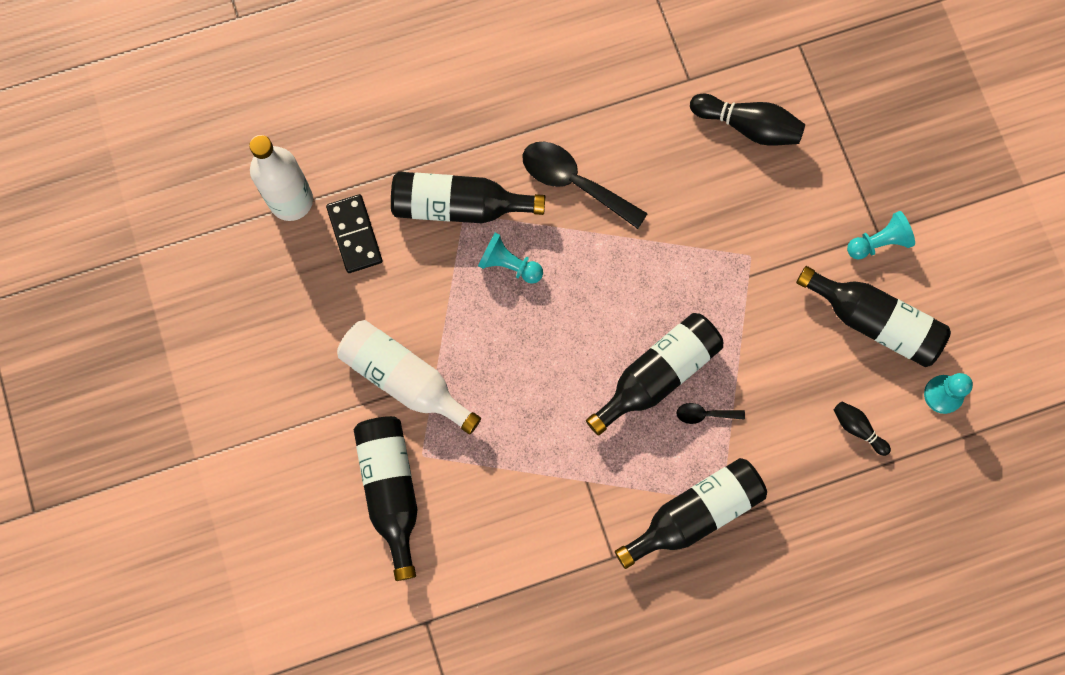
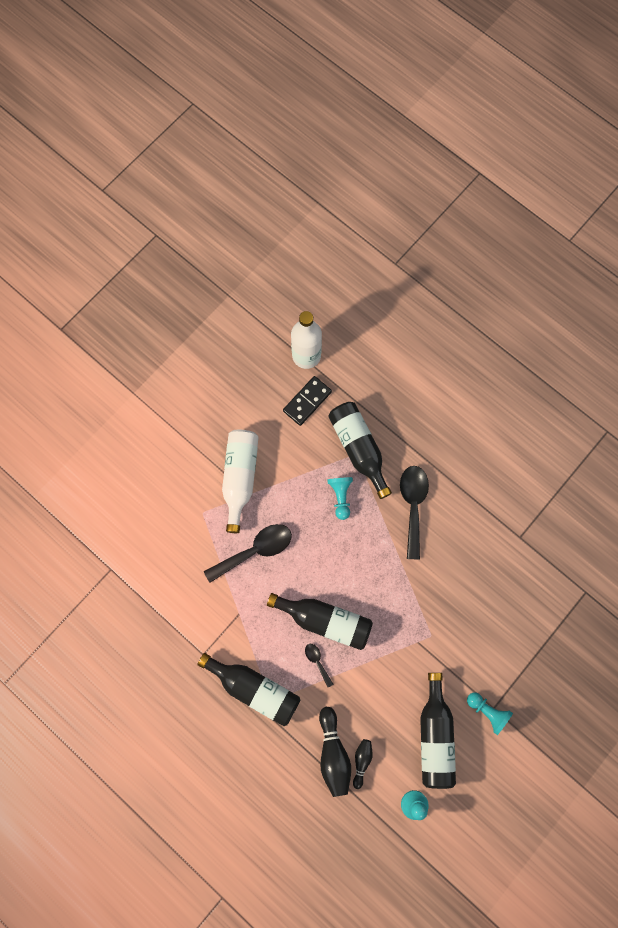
camera: 60 degrees right, 0 degrees up
(391, 490) = (173, 507): black bottle -> none
(515, 413) = (255, 550): none -> black spoon
(748, 126) = (512, 589): black bowling pin -> black bowling pin (333, 753)

